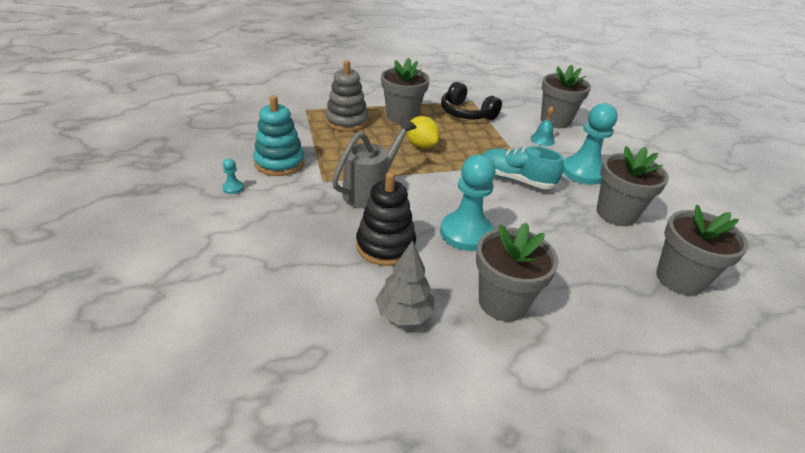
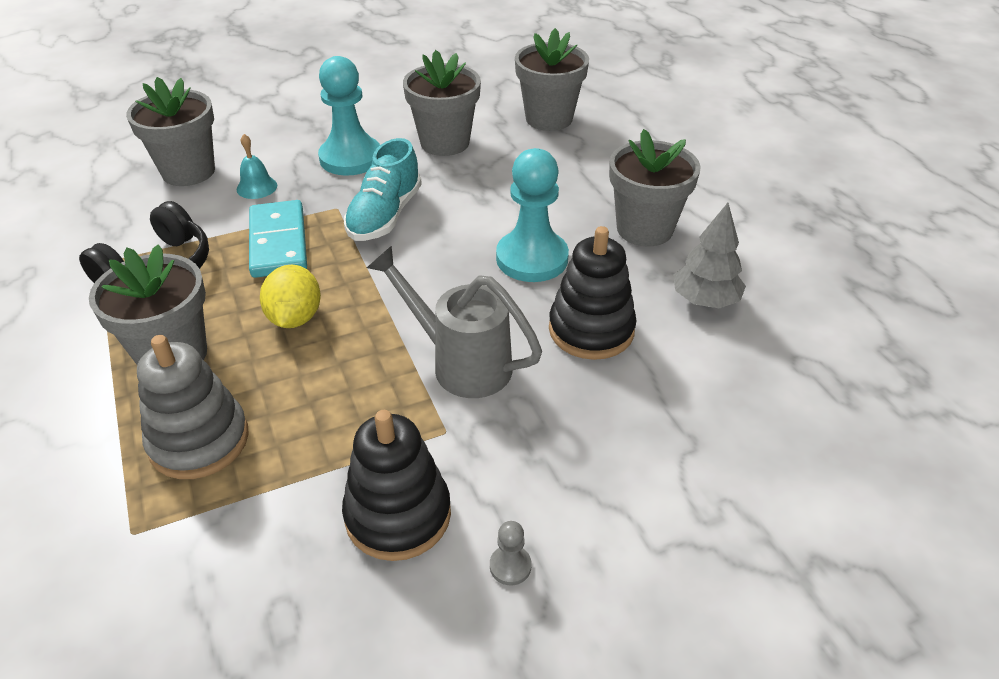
camera: 95 degrees left, 5 degrees up
(233, 188) = (510, 566): turquoise pawn -> grey pawn
(279, 163) = (398, 515): turquoise stacking toy -> black stacking toy
(421, 145) = (295, 318): yellow lemon -> yellow lemon turned 45 degrees counterclockwise
(487, 144) = (278, 242): none -> turquoise domino

